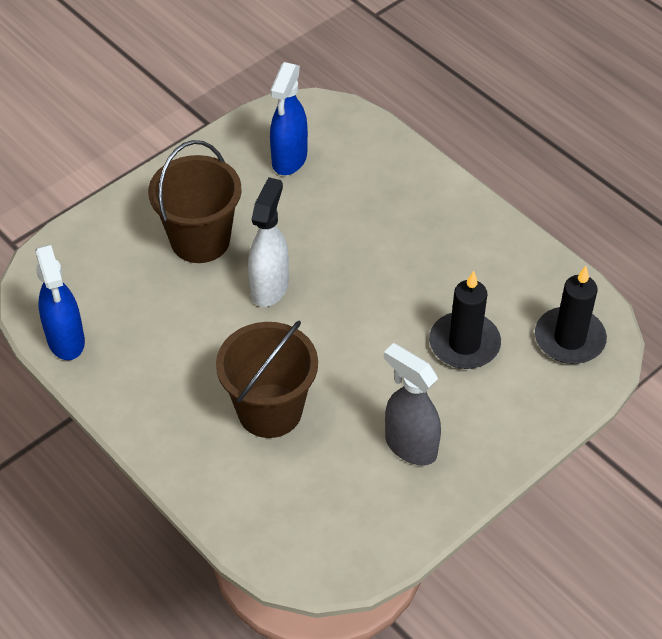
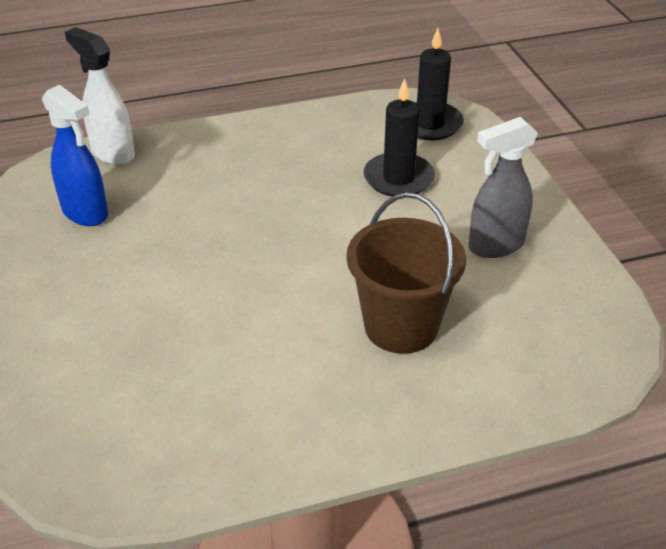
camera: 65 degrees left, 10 degrees down
(66, 341) = (188, 475): blue spray bottle -> none
(200, 240) = (134, 310): brown bucket -> none
(270, 287) = (241, 277): white spray bottle -> white spray bottle (112, 153)

